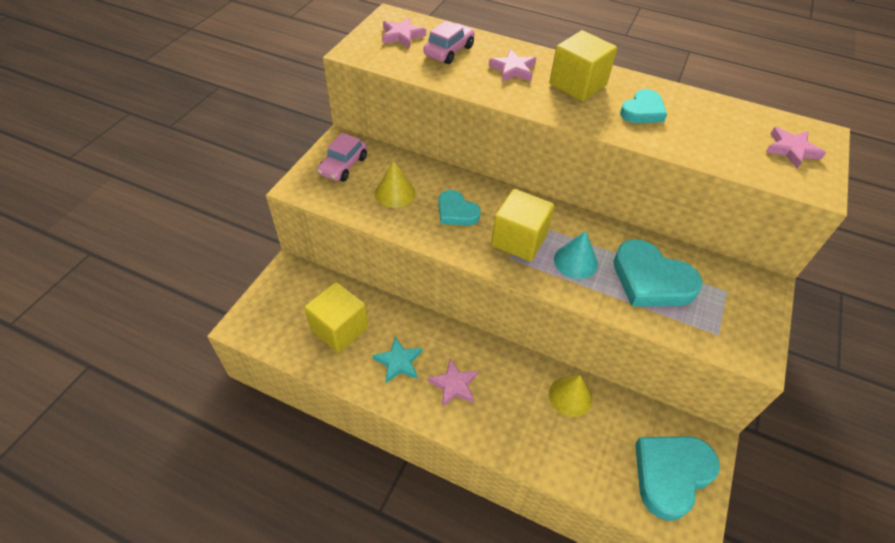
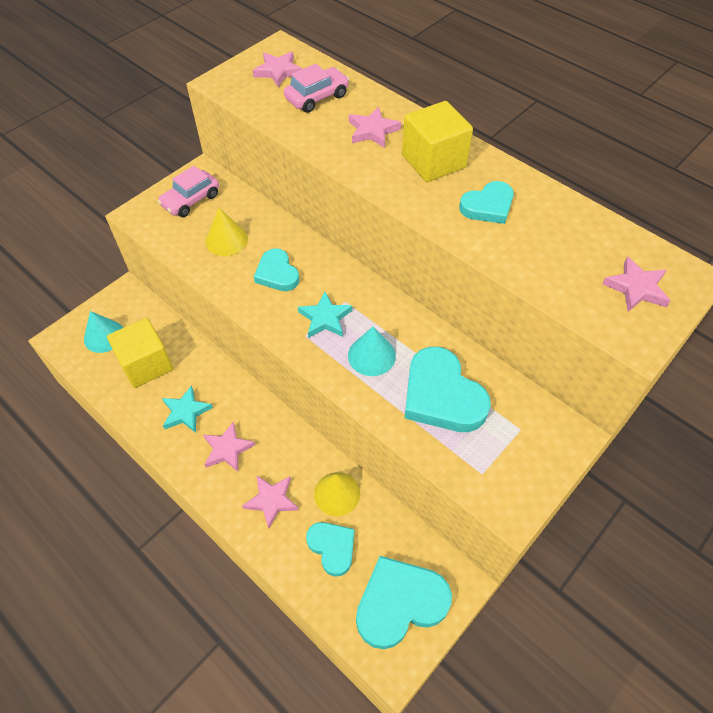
camera: 20 degrees right, 5 degrees up
(285, 313) = (104, 336): none -> turquoise cone
(516, 419) = (271, 500): none -> pink star
(519, 240) = (325, 318): yellow cube -> turquoise star
(590, 444) = (332, 547): none -> turquoise heart

